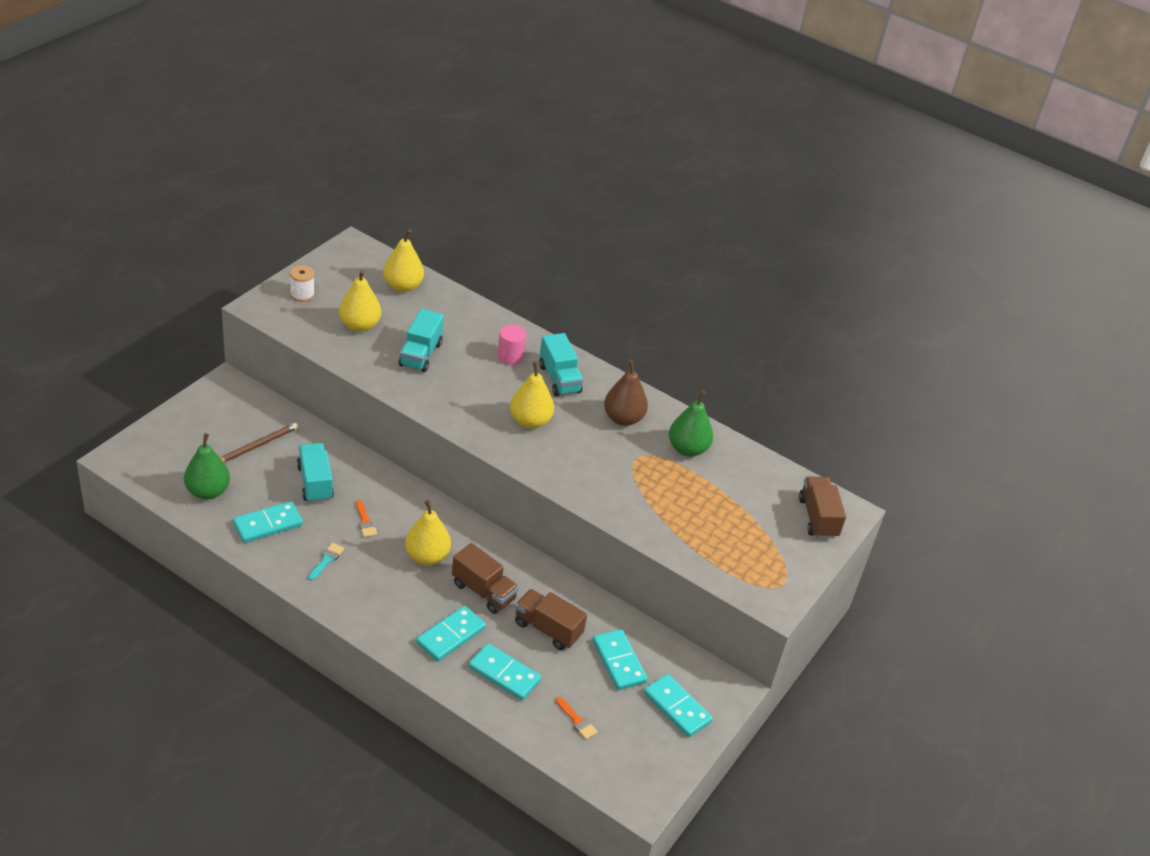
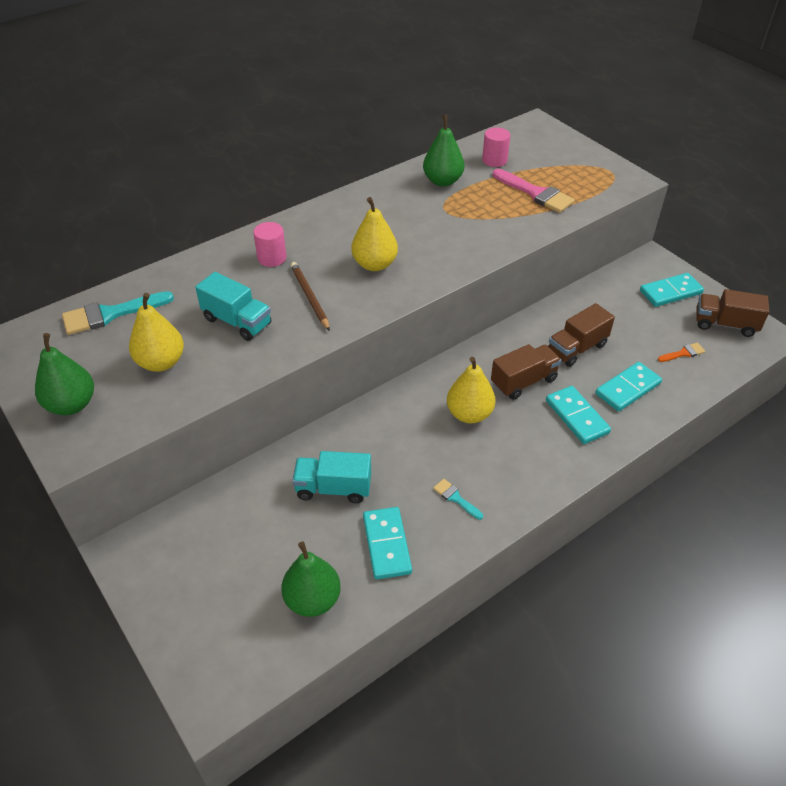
camera: 65 degrees left, 5 degrees up
(257, 445) = (250, 535): brown pencil -> brown pencil (309, 297)
(302, 294) = (72, 405): white spool -> green pear
(365, 521) = (407, 454): orange brush -> none
(403, 286) = (110, 314): yellow pear -> turquoise brush
(559, 379) = (320, 233): turquoise truck -> none
(619, 661) = (619, 313): turquoise domino -> none
(623, 418) = (391, 207): brown pear -> none
(704, 523) = (536, 193): none -> pink brush
(749, 484) = (494, 160): none -> pink cylinder
(818, 518) = (540, 138): brown truck -> brown truck (725, 324)

